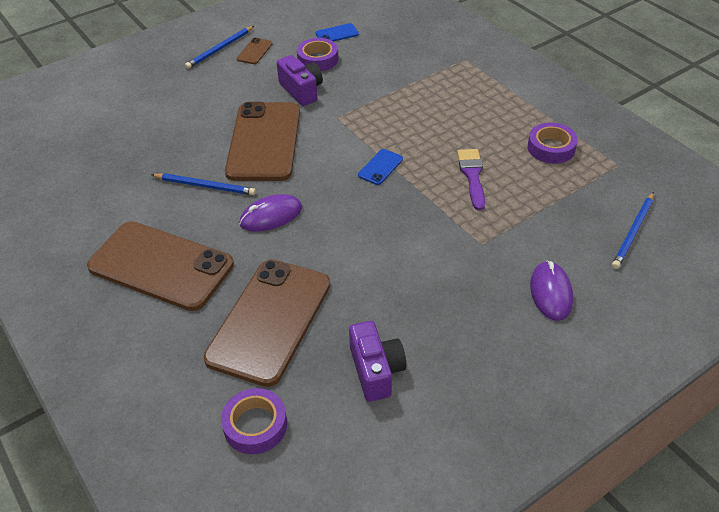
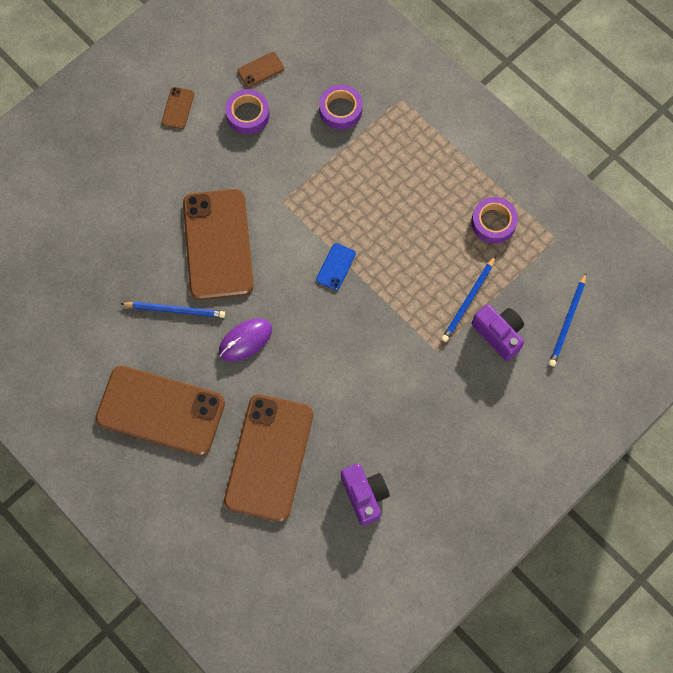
camera: 10 degrees left, 25 degrees up
(220, 49) = (139, 108): blue pencil -> blue pencil (468, 301)
(255, 425) = (279, 557): purple tape -> purple tape (340, 110)
(301, 91) = (240, 166): purple camera -> purple camera (498, 334)
(337, 34) = (261, 70): blue phone -> brown phone
(472, 176) = (422, 268): purple brush -> none
(551, 293) = (499, 398): purple mouse -> none

